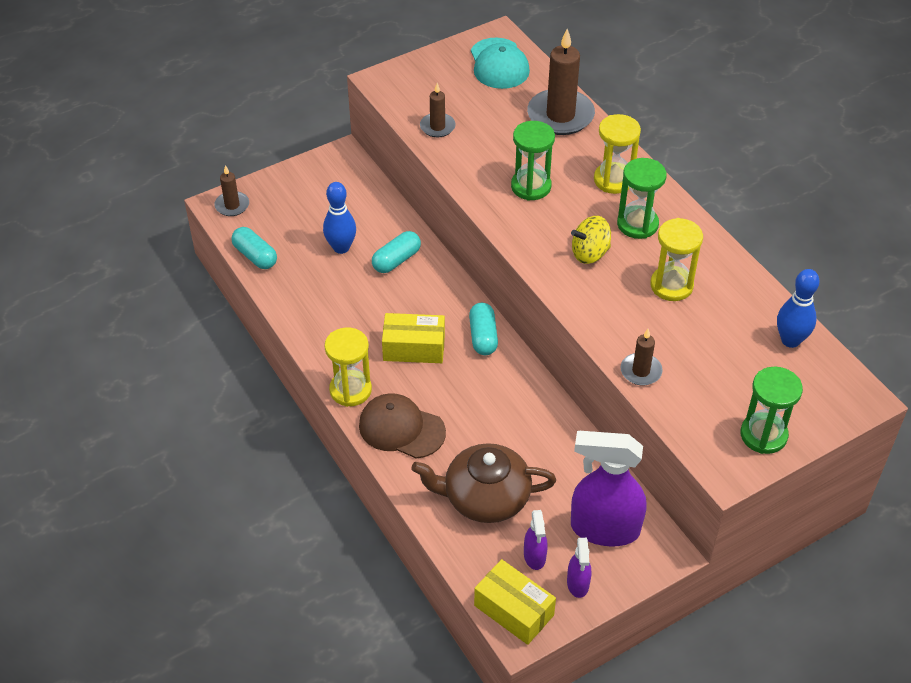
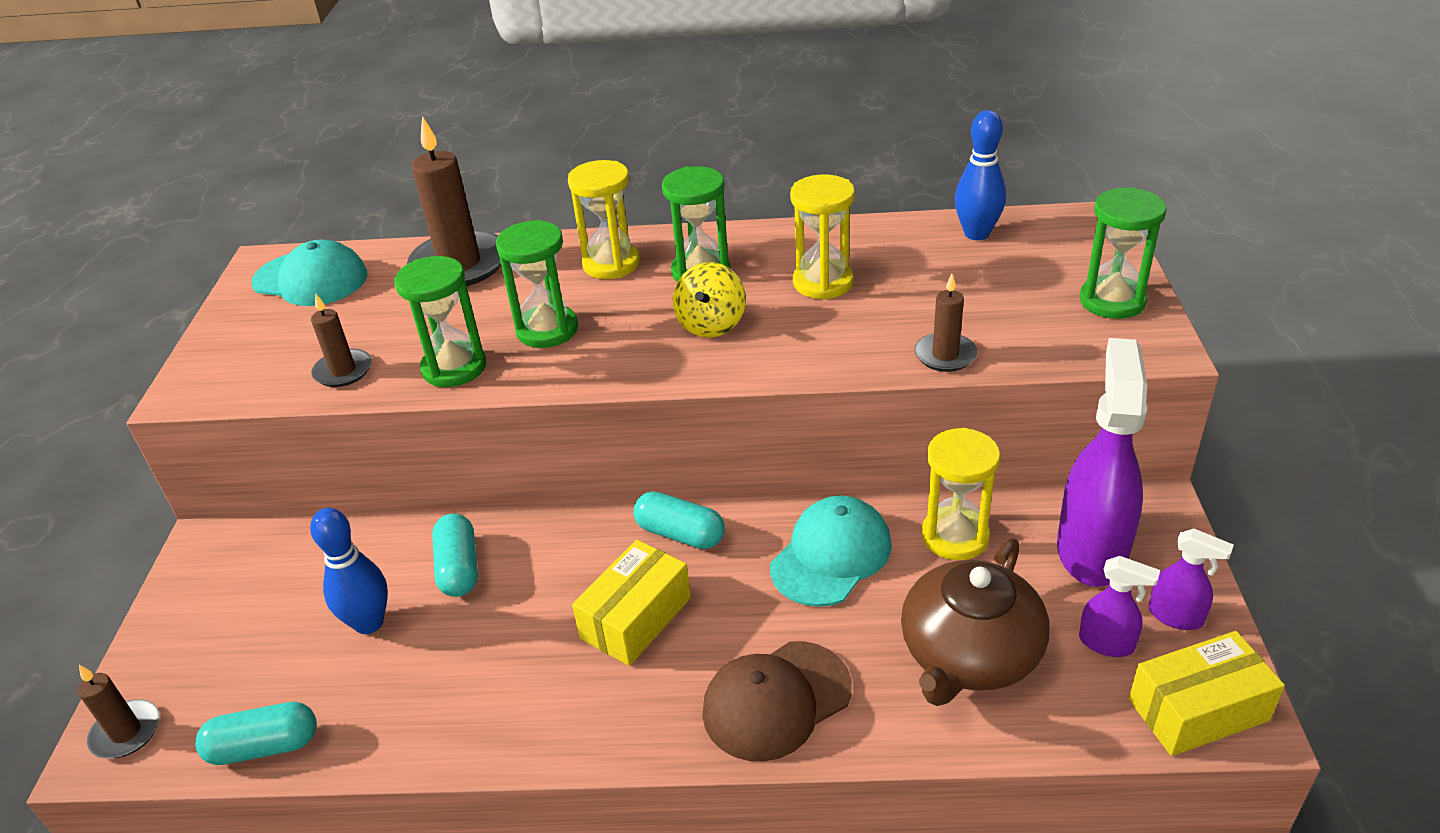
camera: 55 degrees left, 10 degrees down
(350, 390) = (652, 735): yellow hourglass -> yellow hourglass (955, 536)
(472, 168) = (454, 368): none -> green hourglass
(514, 409) = (831, 555): none -> turquoise cap
(604, 528) = (1091, 550): purple spray bottle -> purple spray bottle turned 150 degrees clockwise

